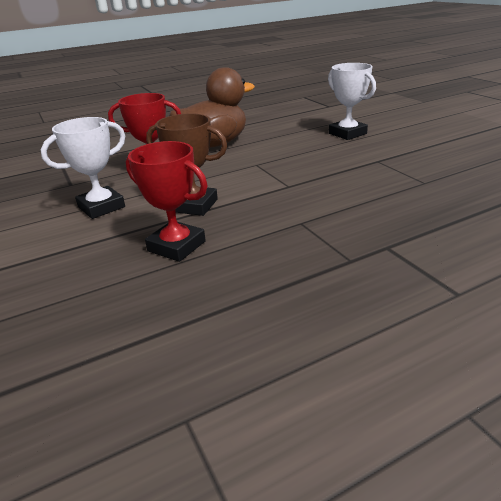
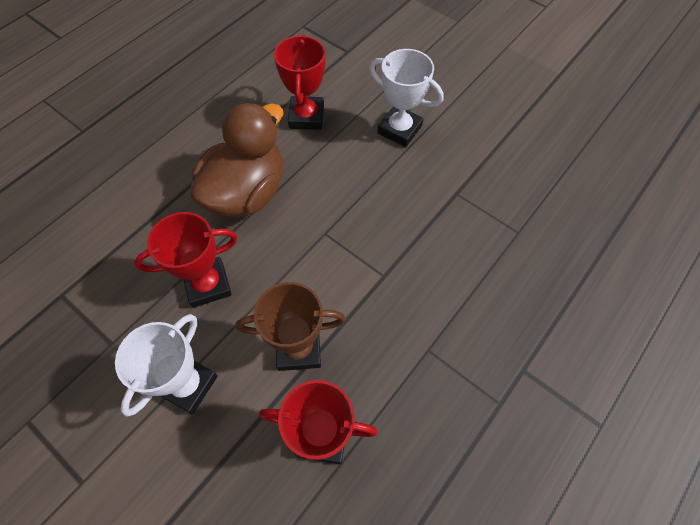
camera: 25 degrees left, 30 degrees up
(280, 124) = (306, 117): none -> red trophy

